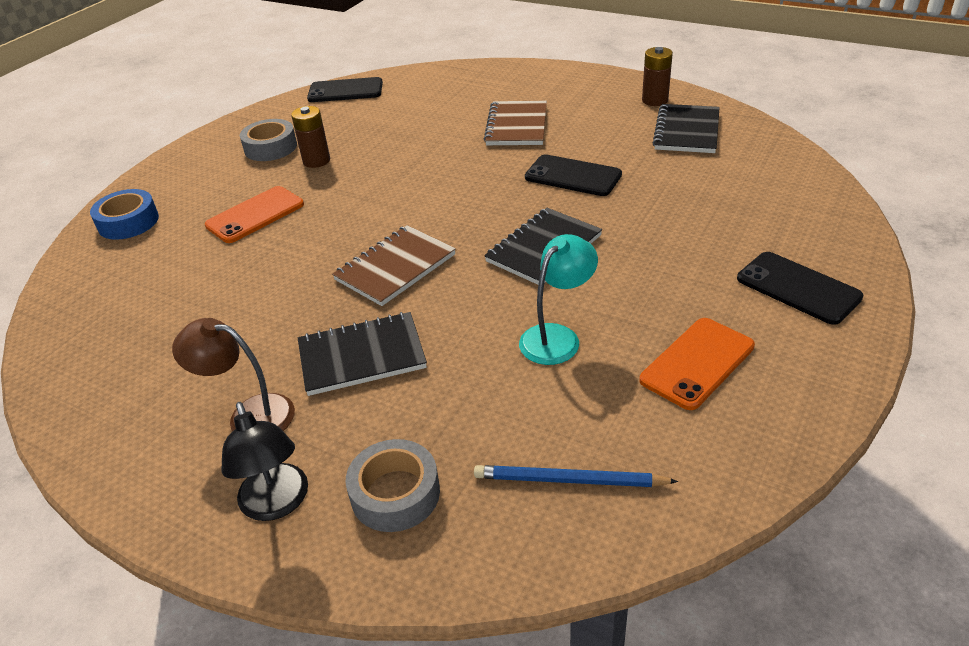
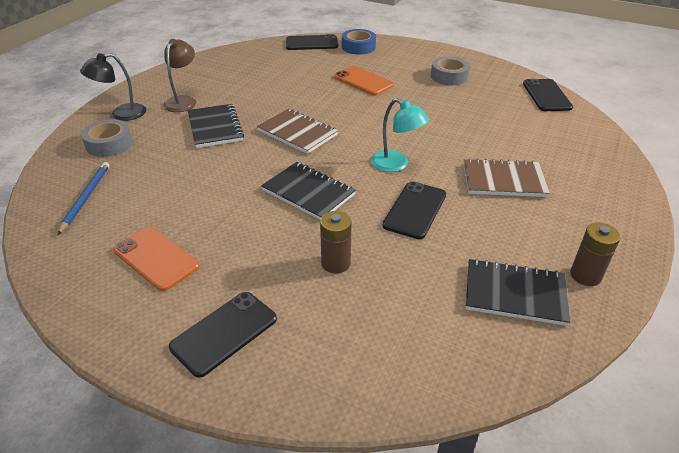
camera: 85 degrees right, 0 degrees up
(79, 273) = (311, 43): none -> black phone
(316, 161) = (432, 94): brown battery -> brown battery (336, 263)
(557, 337) = (207, 196): turquoise lamp -> turquoise lamp (396, 164)

